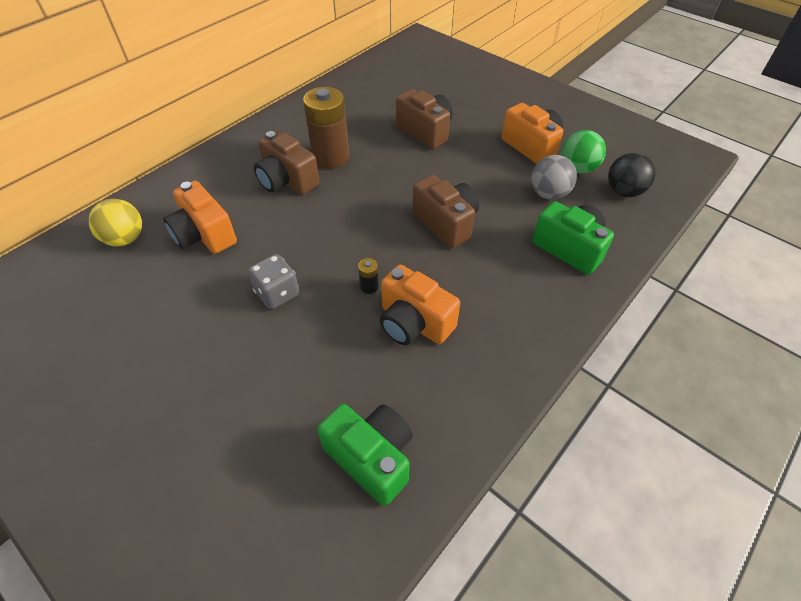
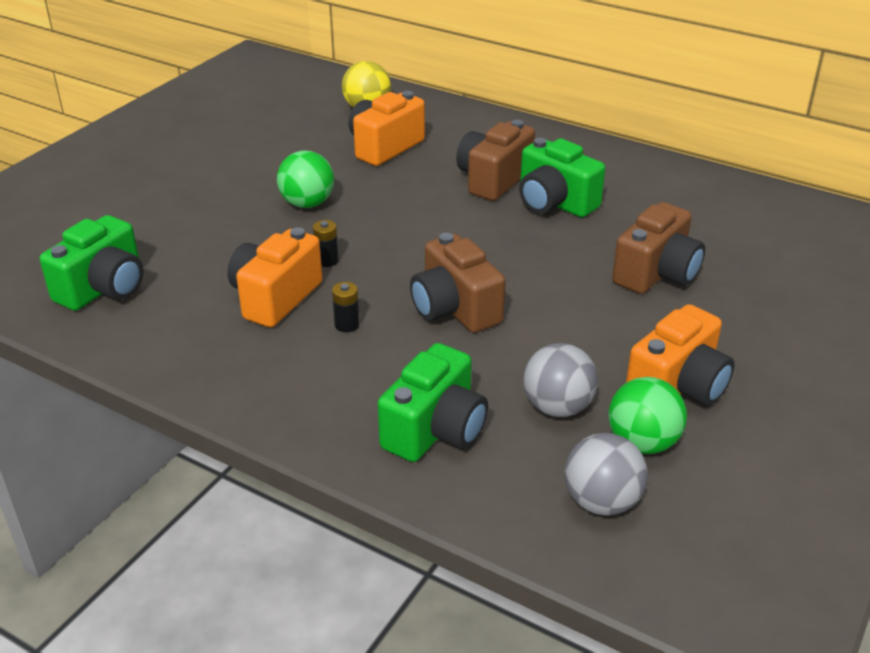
camera: 80 degrees right, 15 degrees down
(277, 293) = (307, 203): grey dice -> green ball
(331, 157) = (554, 203): brown battery -> green camera
(446, 223) = (454, 309): brown camera -> brown camera turned 105 degrees clockwise
(456, 281) = (347, 325): none -> black battery
(623, 191) = (601, 502): black ball -> grey ball

